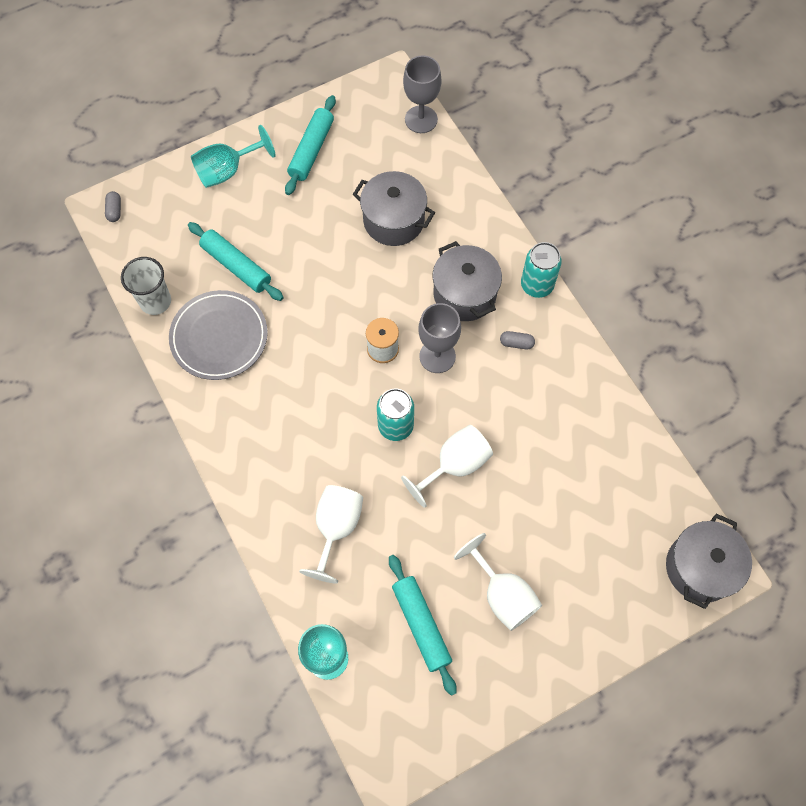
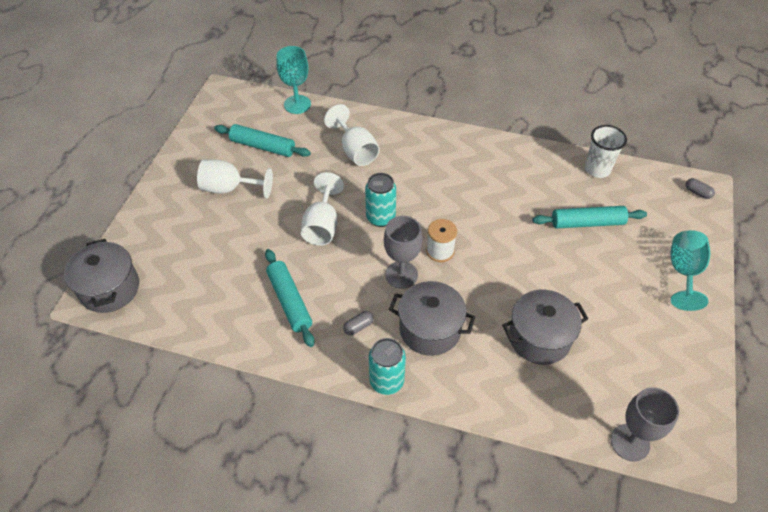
camera: 135 degrees right, 15 degrees down
(219, 337) = (538, 181): grey plate -> none
(311, 150) = (660, 337): turquoise rolling pin -> turquoise rolling pin (289, 301)

